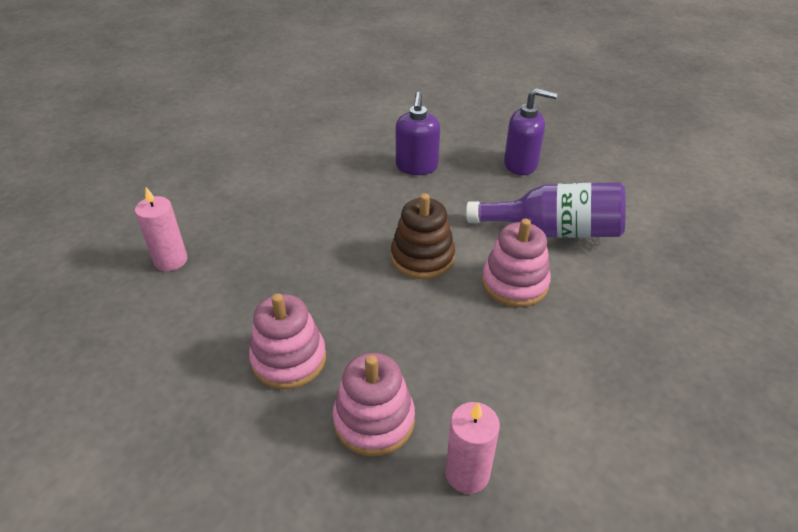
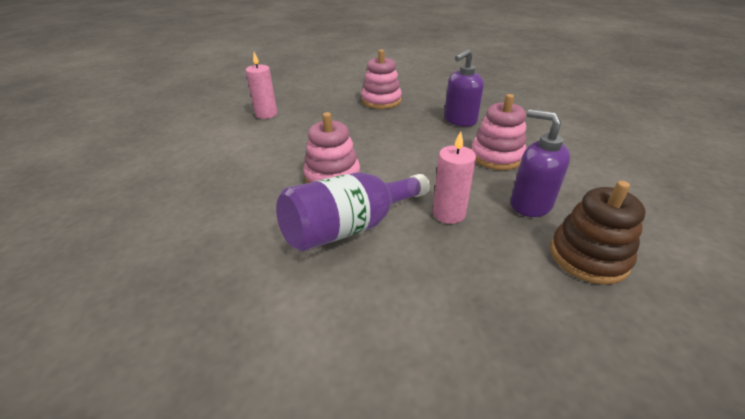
camera: 130 degrees right, 5 degrees down
(171, 260) = (491, 93): pink candle -> pink candle (448, 213)
(374, 420) = (321, 107): pink stacking toy -> pink stacking toy (496, 156)
(422, 257) = (403, 156): brown stacking toy -> brown stacking toy (588, 257)
(521, 164) = (478, 279): purple soap dispenser -> purple soap dispenser (460, 120)

